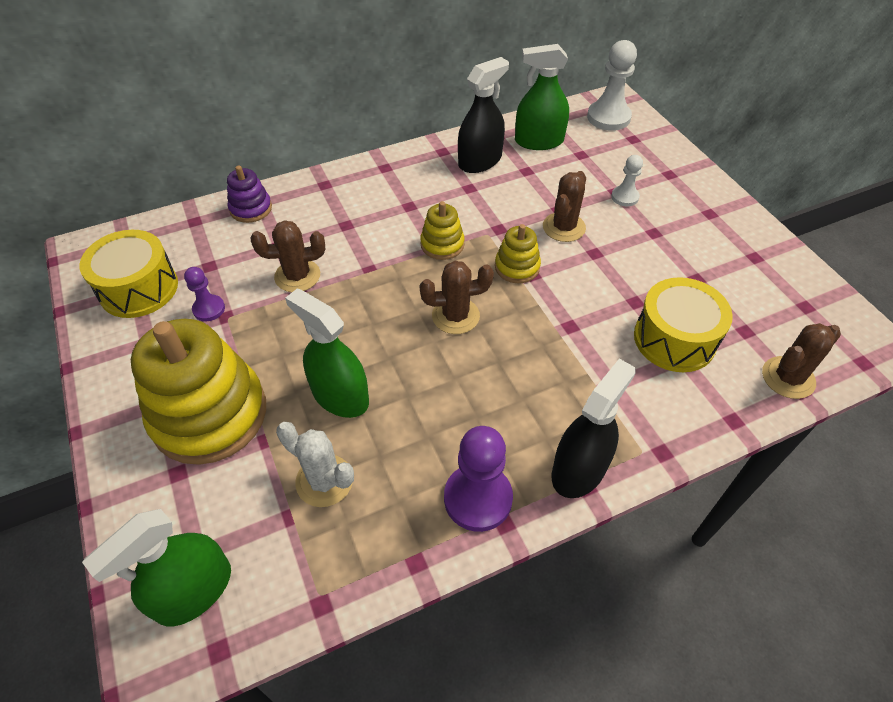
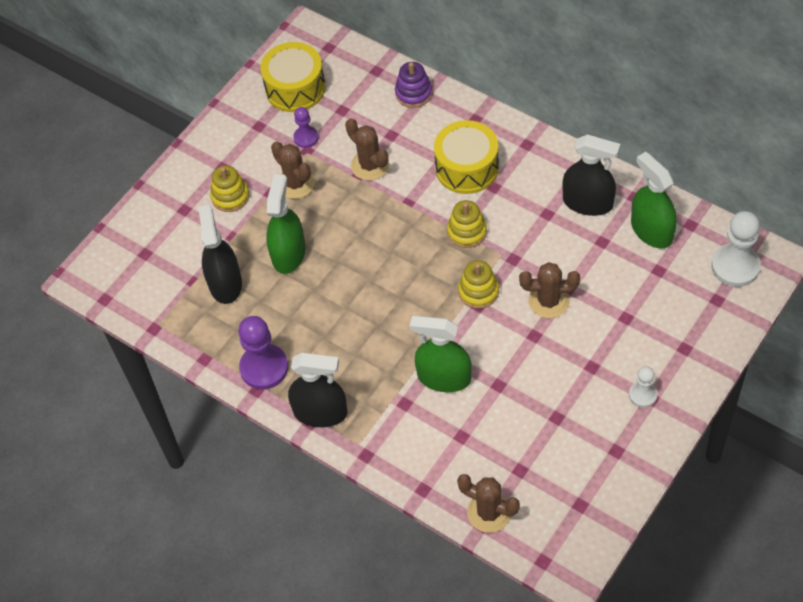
camera: 65 degrees right, 5 degrees up
(194, 591) = (126, 267): green spray bottle -> green spray bottle (444, 377)
(209, 414) = (230, 196): yellow stacking toy -> yellow stacking toy, size x0.47
(324, 481) = (225, 283): white cactus -> black spray bottle
(455, 316) = (401, 279): brown cactus -> brown cactus (295, 183)
(624, 197) = (623, 327): white pawn -> white pawn (643, 395)
(674, 339) = (476, 425): yellow drum -> yellow drum (467, 168)

